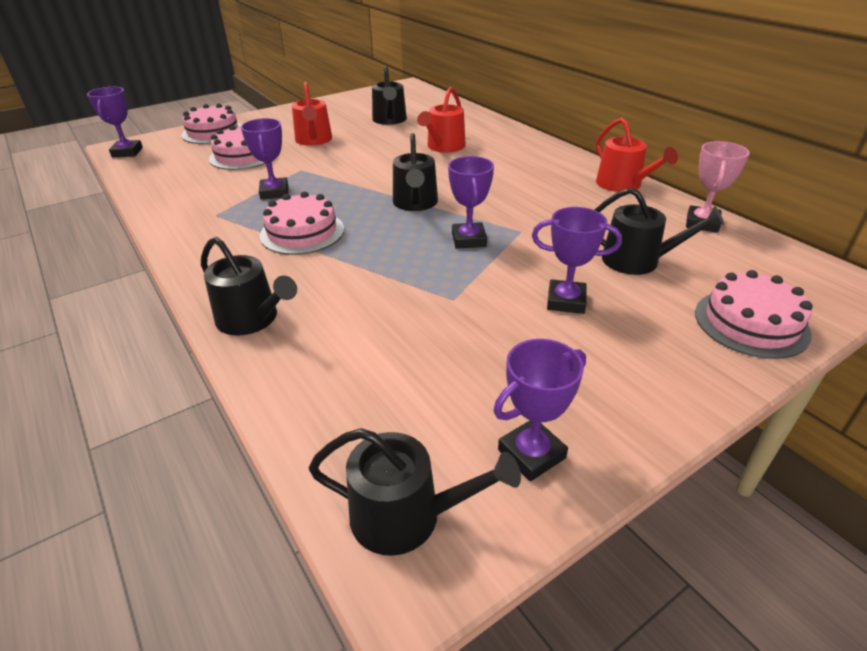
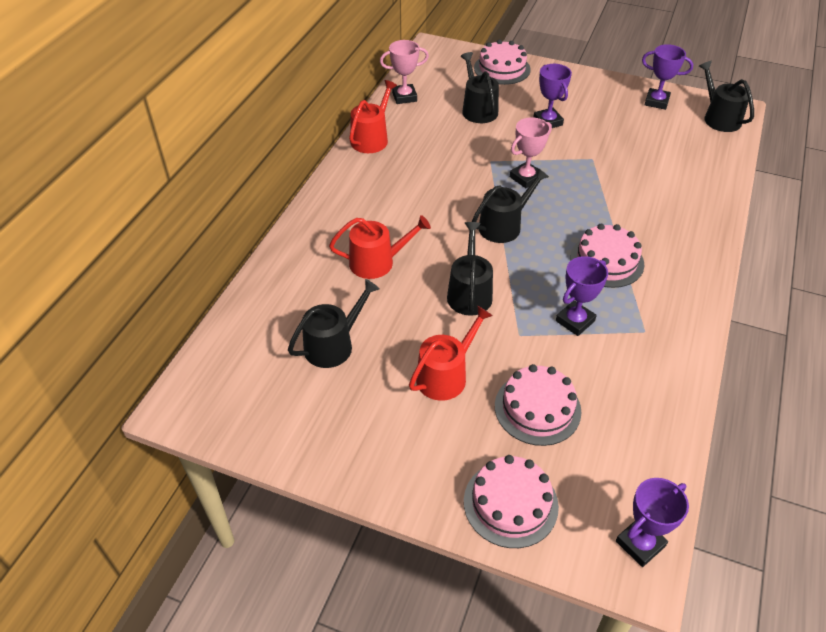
camera: 125 degrees left, 10 degrees up
(252, 319) = (702, 221): black watering can -> black watering can (469, 293)
(469, 240) = (526, 178): purple trophy -> pink trophy

